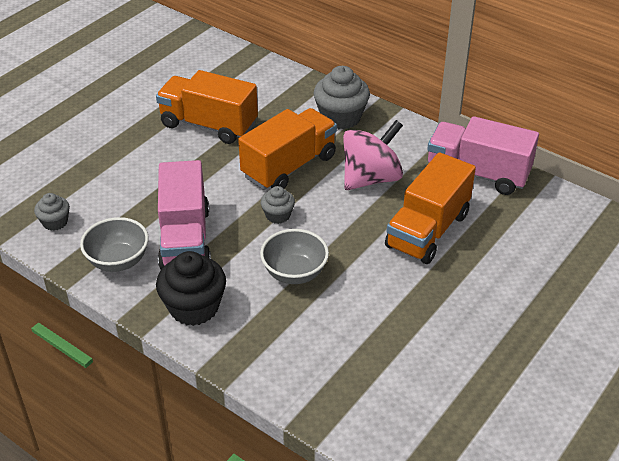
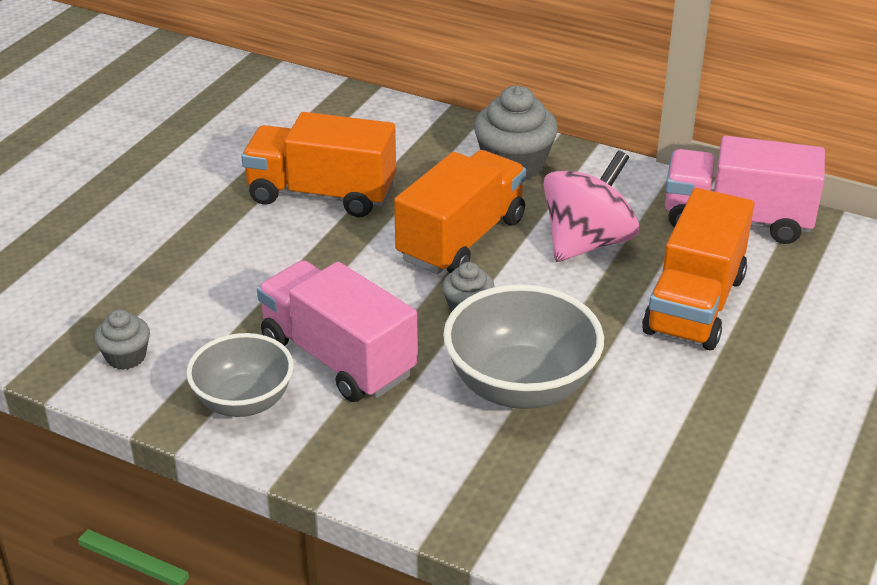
camera: 10 degrees left, 5 degrees down
(185, 239) = (338, 357): pink truck -> pink truck turned 150 degrees clockwise
(194, 307) = (384, 455): black cupcake -> none
(294, 273) = (521, 386): grey bowl -> grey bowl, size x1.51

